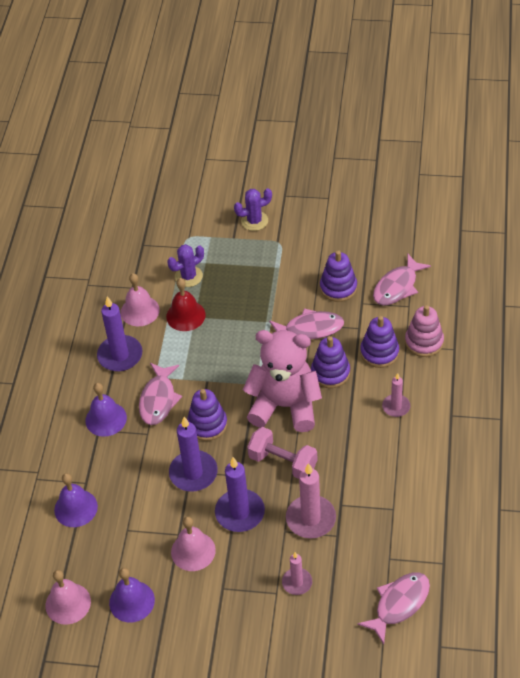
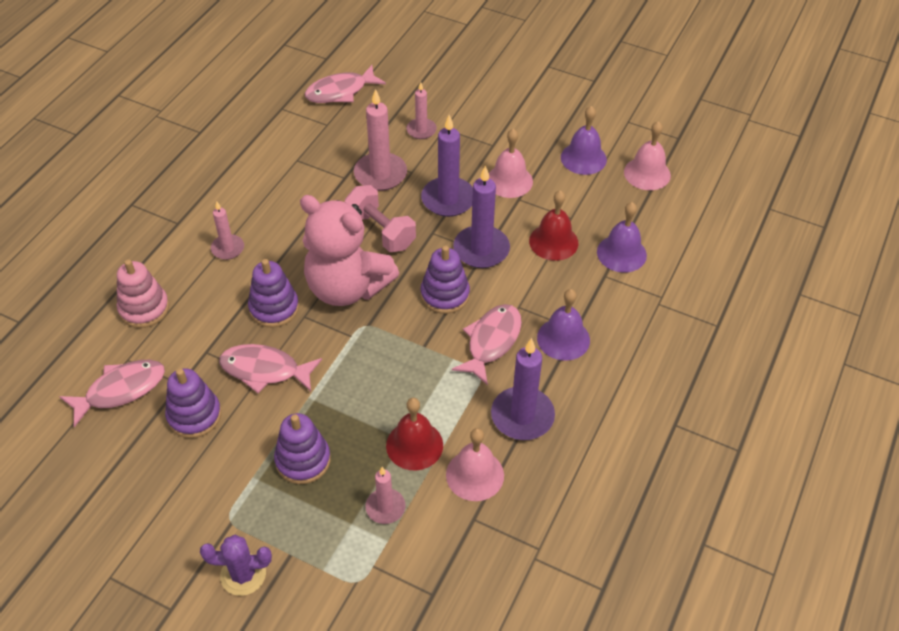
camera: 165 degrees left, 0 degrees up
(135, 500) = (553, 242): none -> red bell
(188, 276) = (385, 507): purple cactus -> pink candle
(379, 352) = (203, 313): purple stacking toy -> purple stacking toy (303, 460)

